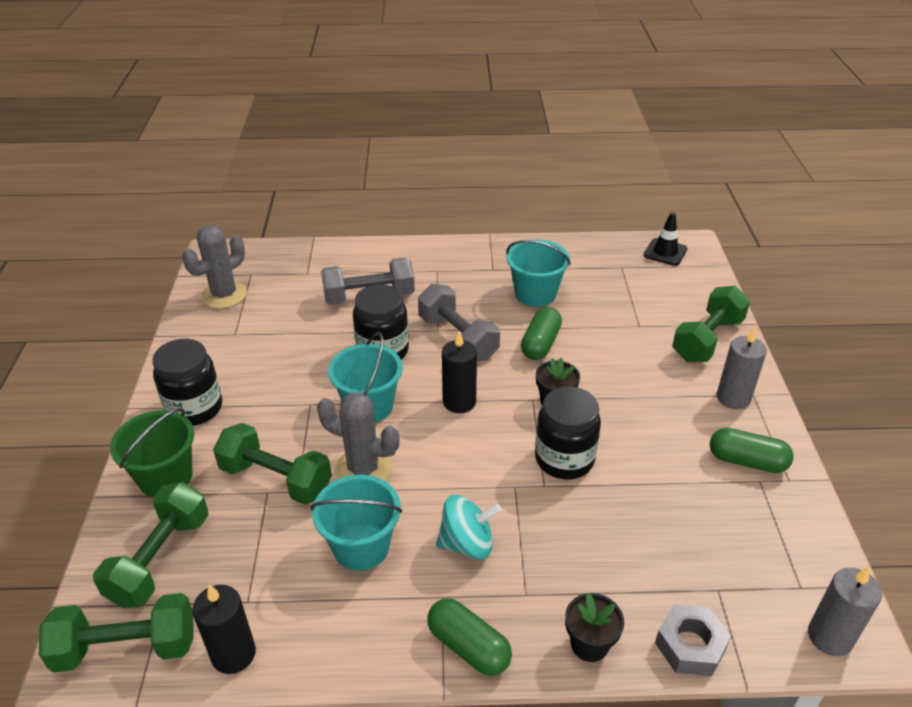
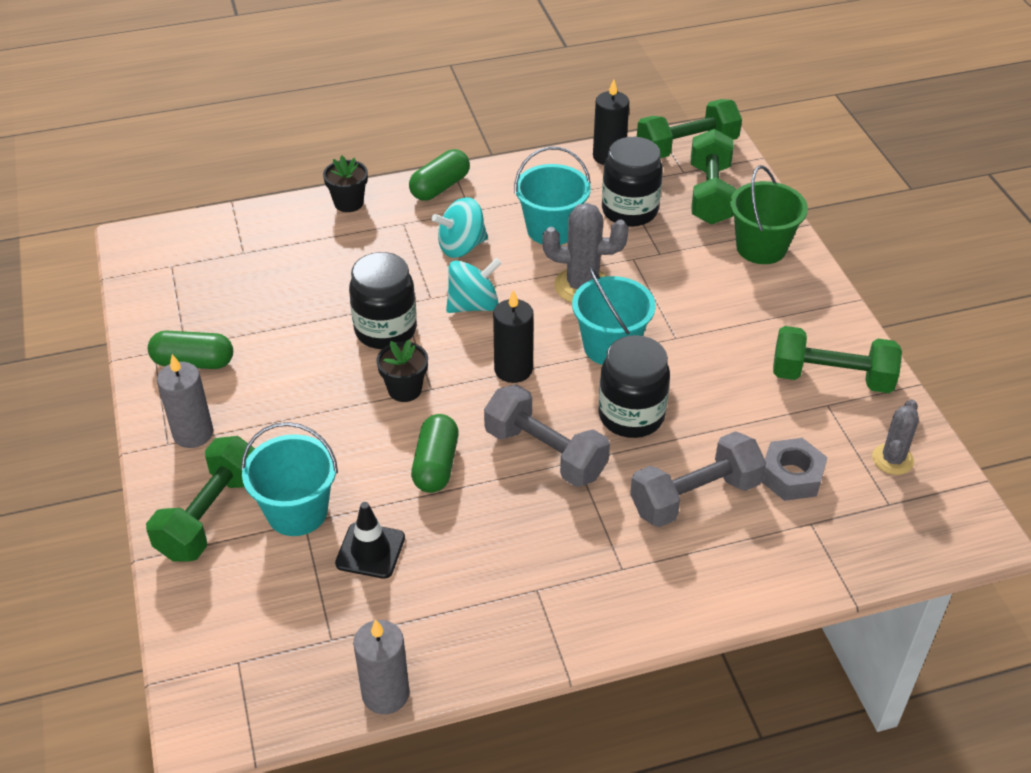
camera: 165 degrees right, 5 degrees up
(195, 408) = (792, 310): black jar -> black jar (629, 211)
(224, 295) = (892, 459): grey cactus -> grey cactus, size x0.64
(276, 479) = (659, 264): green dumbbell -> green dumbbell (831, 378)
(468, 647) = (440, 187): green capsule -> green capsule turned 75 degrees counterclockwise
(475, 469) = (473, 305): none -> turquoise spinning top
(535, 294) = (459, 551): turquoise bucket -> turquoise bucket (297, 512)
(665, 252) = (256, 693): black traffic cone -> black traffic cone (370, 551)
(690, 646) = (271, 214): grey nut -> grey nut (791, 476)
(830, 637) = (158, 237): grey candle -> grey candle (385, 694)

